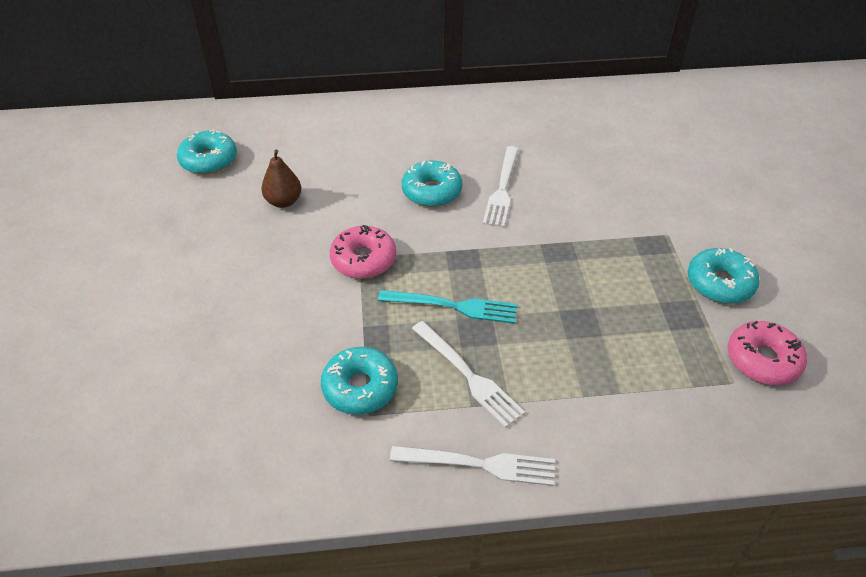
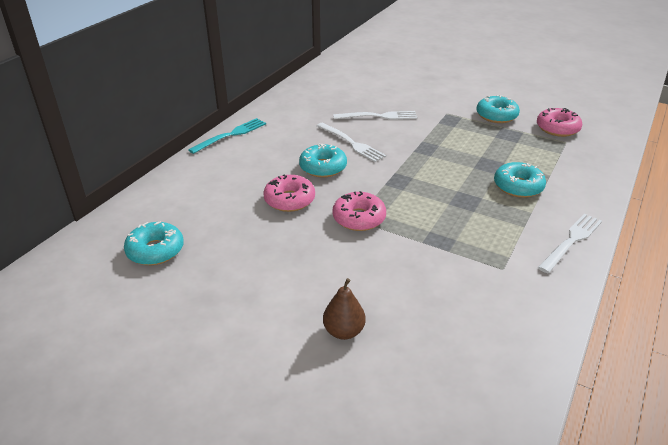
camera: 55 degrees left, 10 degrees down
(283, 201) = (256, 231): brown pear -> brown pear (344, 331)
(351, 197) = (289, 200): none -> pink donut
(360, 387) = (477, 263): turquoise donut -> turquoise donut (518, 186)
(454, 306) = (437, 200): turquoise fork -> turquoise fork (231, 135)
(469, 376) = (500, 218): white fork -> white fork (379, 116)

